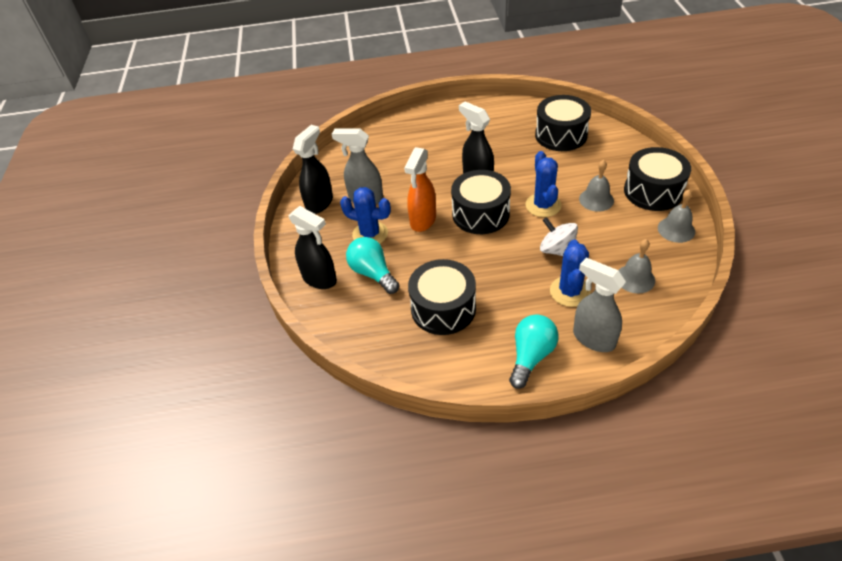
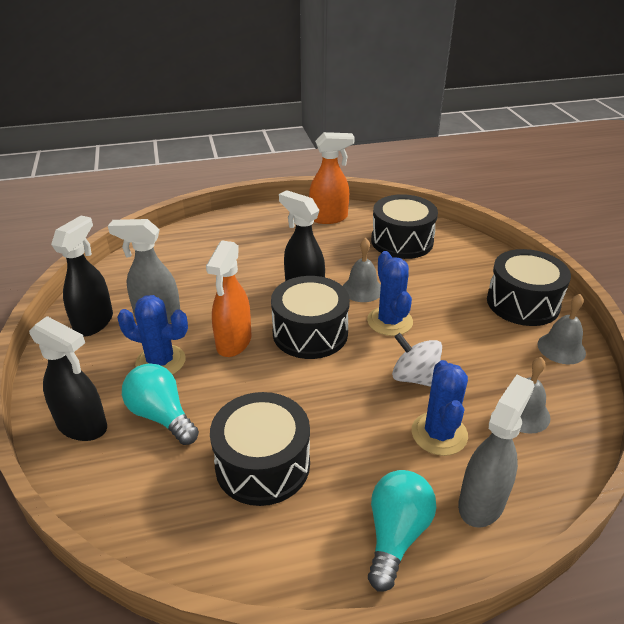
camera: 10 degrees left, 10 degrees down
(501, 113) = (329, 218): none -> orange spray bottle
(593, 338) = (482, 502): grey spray bottle -> grey spray bottle turned 90 degrees clockwise
(596, 199) = (455, 313): grey bell -> grey bell (362, 289)

